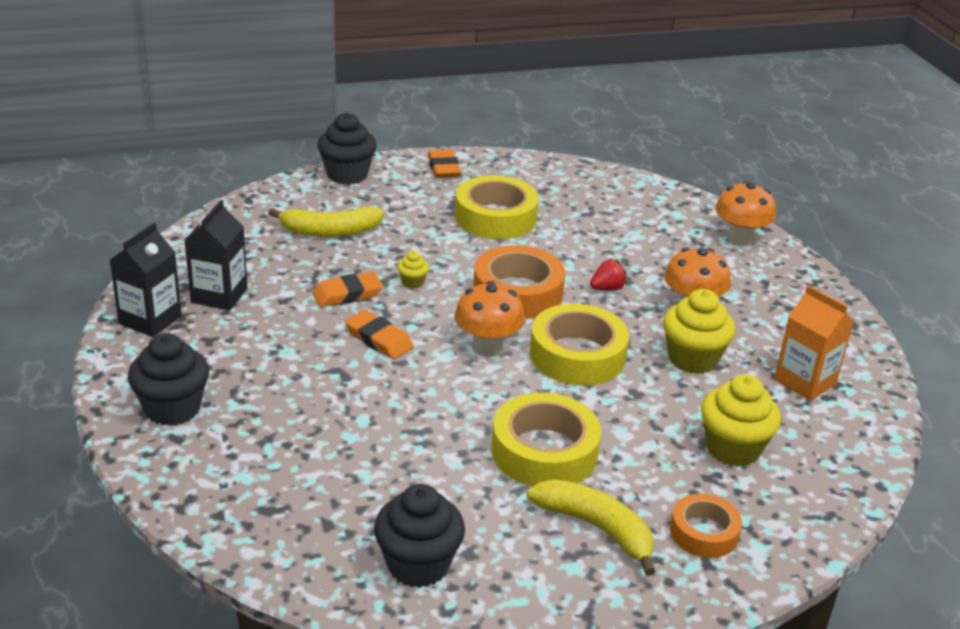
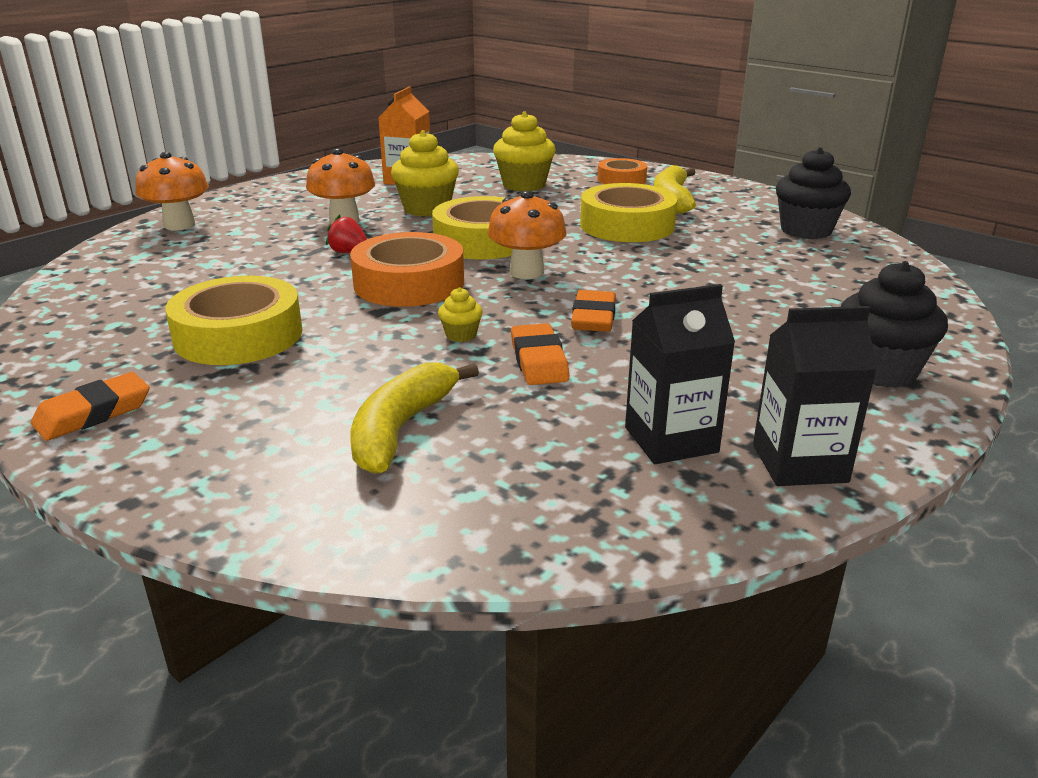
camera: 120 degrees left, 5 degrees down
(330, 231) = (401, 429): yellow banana -> yellow banana turned 120 degrees counterclockwise
(347, 175) = (182, 490): black cupcake -> none
(347, 294) = (539, 361): orange eraser -> orange eraser turned 45 degrees clockwise

